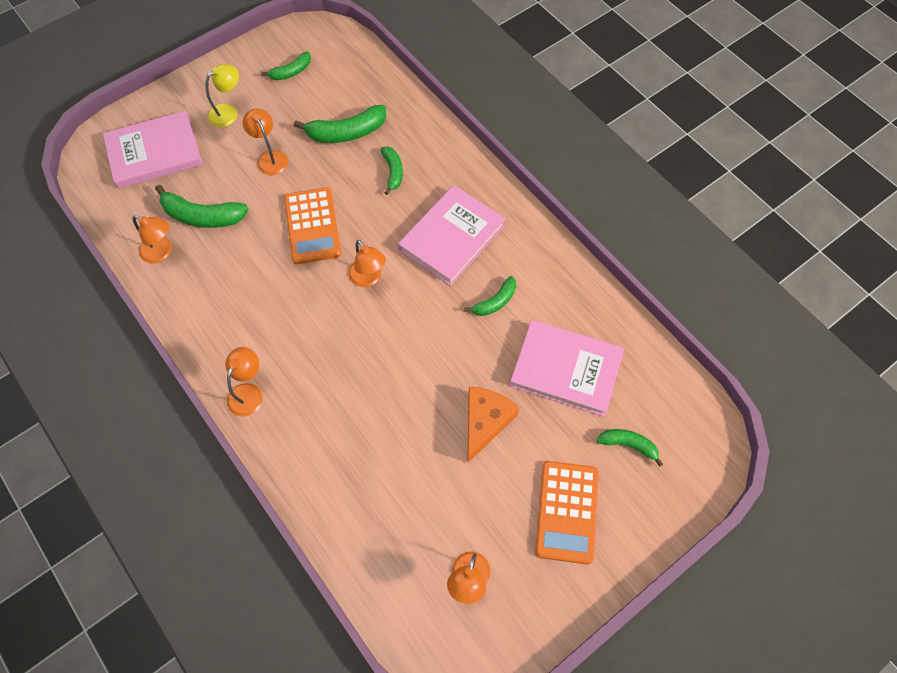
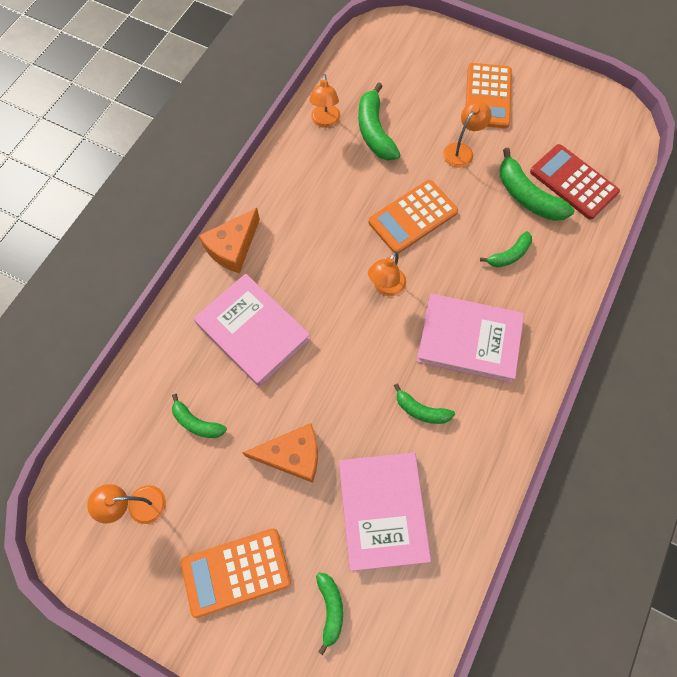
camera: 65 degrees right, 5 degrees up
(154, 153) = (414, 67): pink book -> pink book (253, 331)
(228, 112) = (487, 96): yellow lamp -> orange calculator
(248, 392) = (233, 247): orange lamp -> orange cheese
(291, 72) = (562, 120): green banana -> green banana (197, 422)
(354, 94) = (573, 182): none -> red calculator

